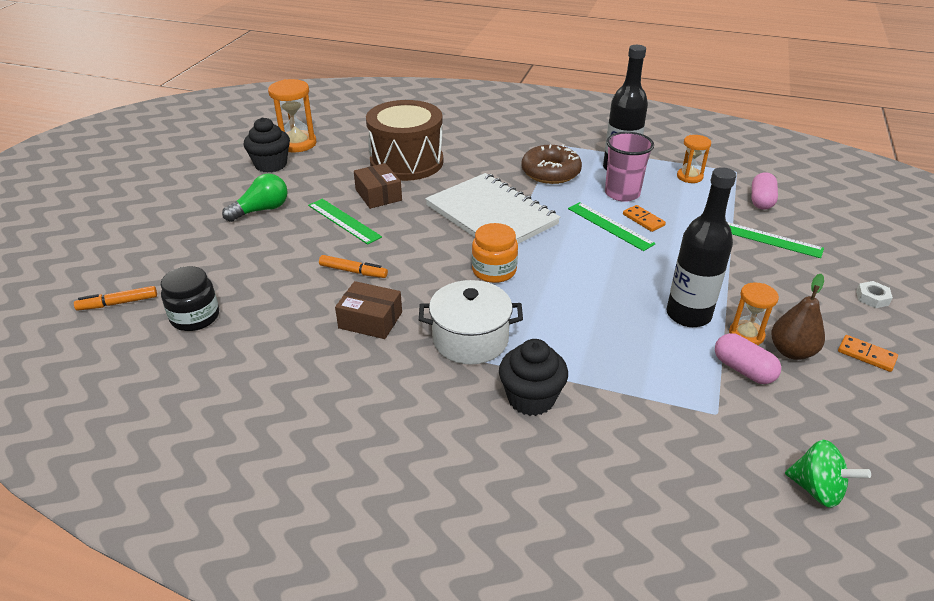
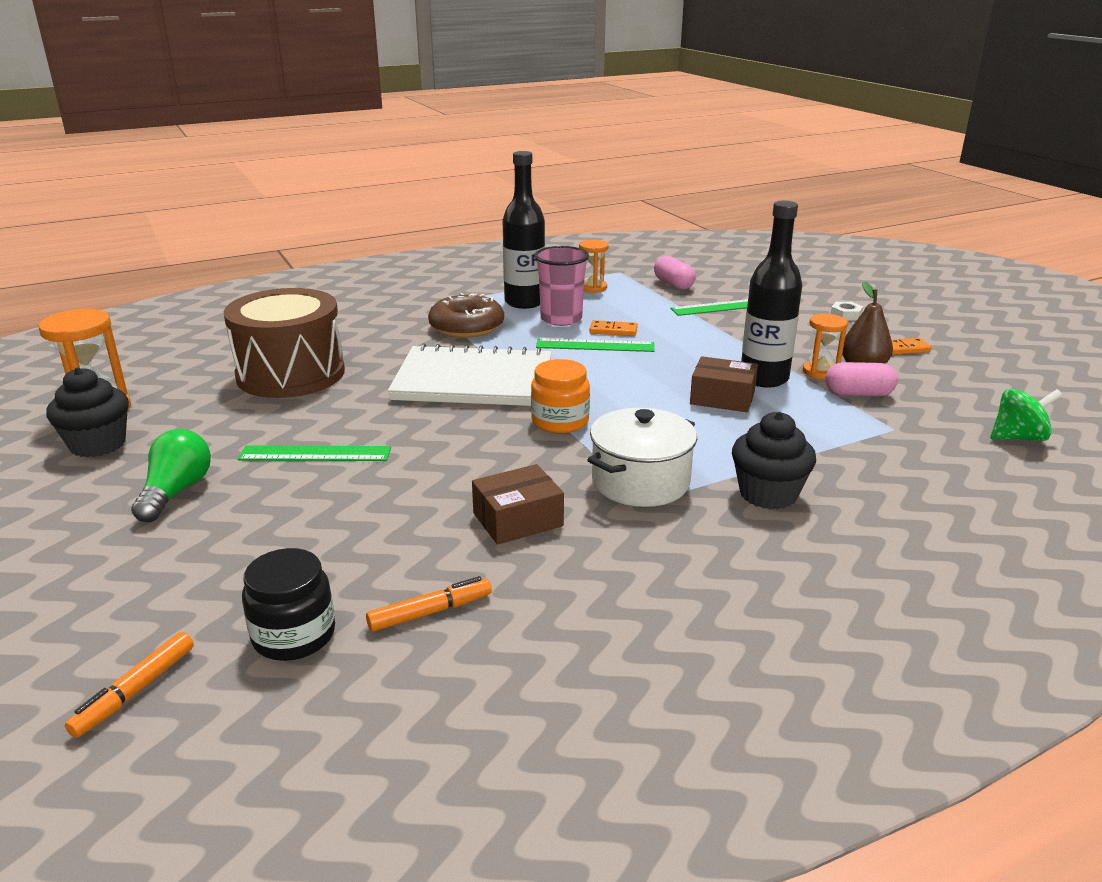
camera: 45 degrees left, 10 degrees down
(353, 271) = (416, 490): orange marker -> orange marker (430, 612)
(378, 195) = (313, 414): brown box -> brown box (722, 398)

